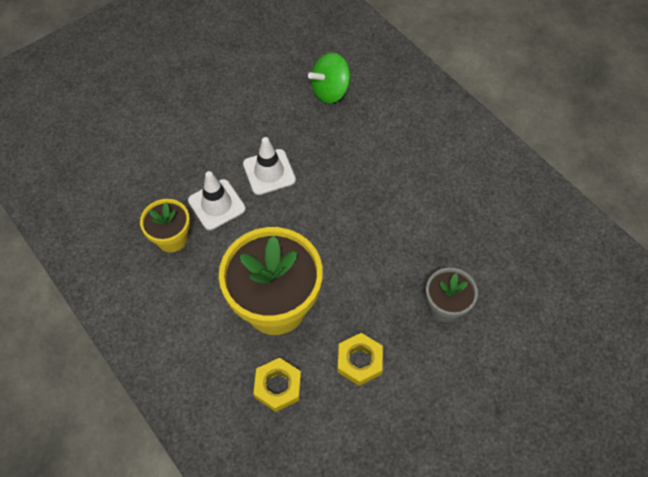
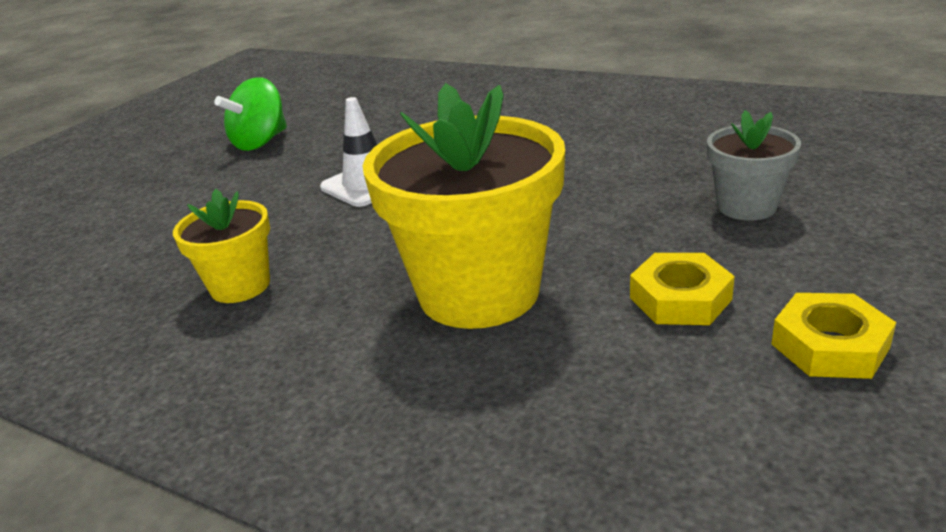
camera: 20 degrees left, 30 degrees down
(216, 204) = (301, 233): white traffic cone -> none
(278, 386) = (565, 380): yellow nut -> yellow nut (829, 346)
(330, 91) = (406, 111): green spinning top -> green spinning top (260, 142)

